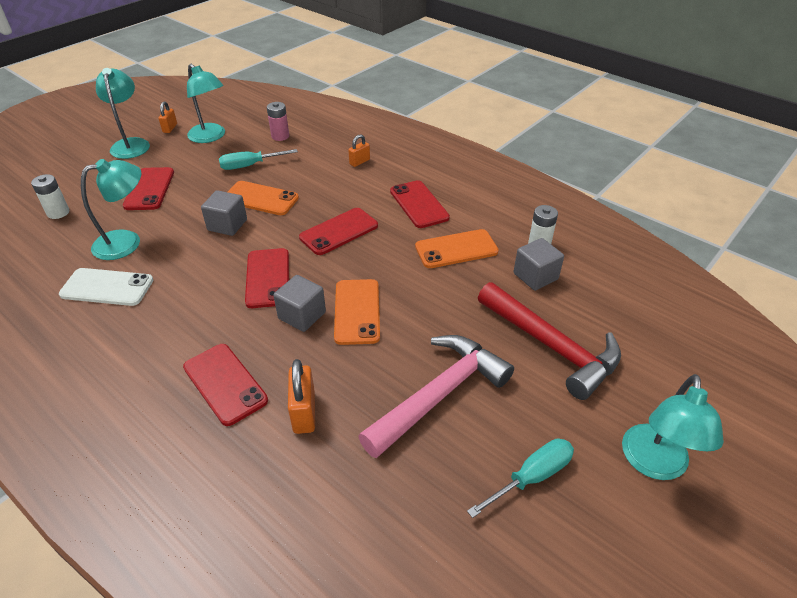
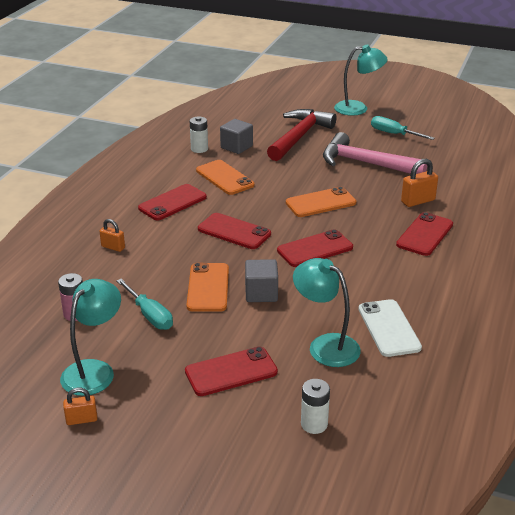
camera: 110 degrees left, 10 degrees down
(131, 144) = (138, 439): turquoise lamp -> none
(302, 315) = (342, 223): grey cube -> none

